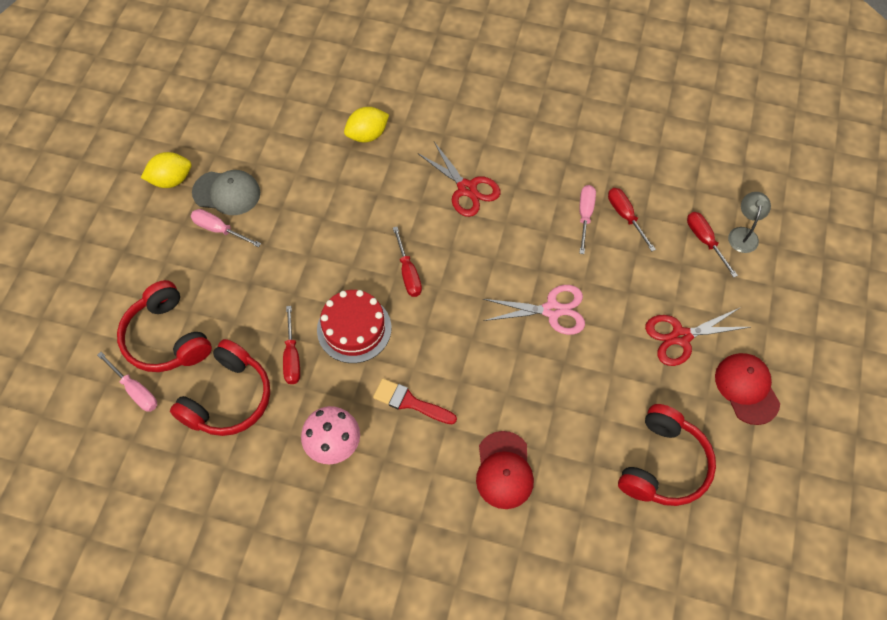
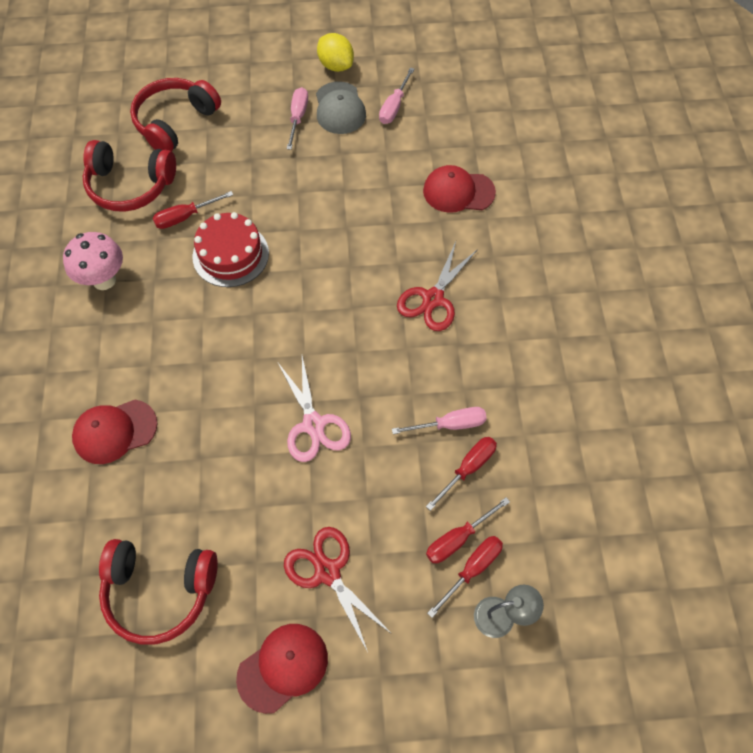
camera: 70 degrees right, 0 degrees up
(135, 390) = (119, 120): pink screwdriver -> pink screwdriver (394, 106)
(367, 135) = (458, 192): yellow lemon -> red cap
(408, 273) = (309, 279): red screwdriver -> red screwdriver (458, 539)
(410, 402) = (166, 326): red brush -> none

